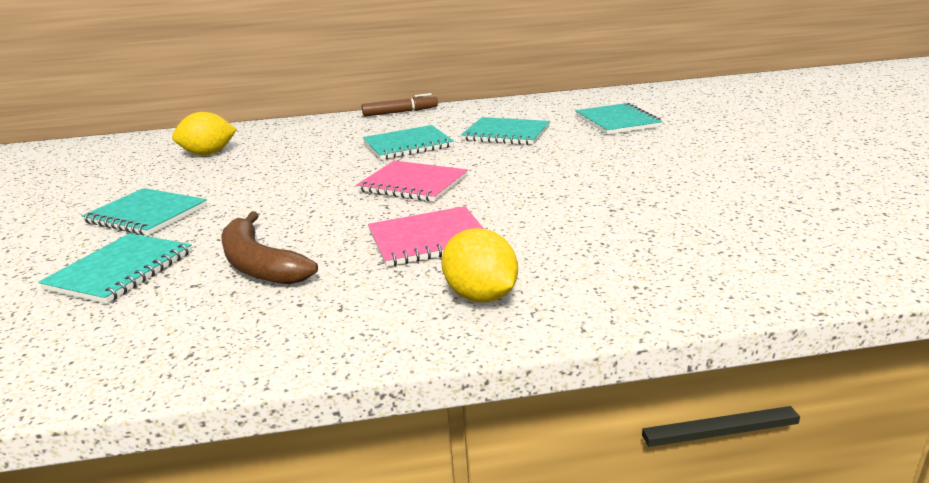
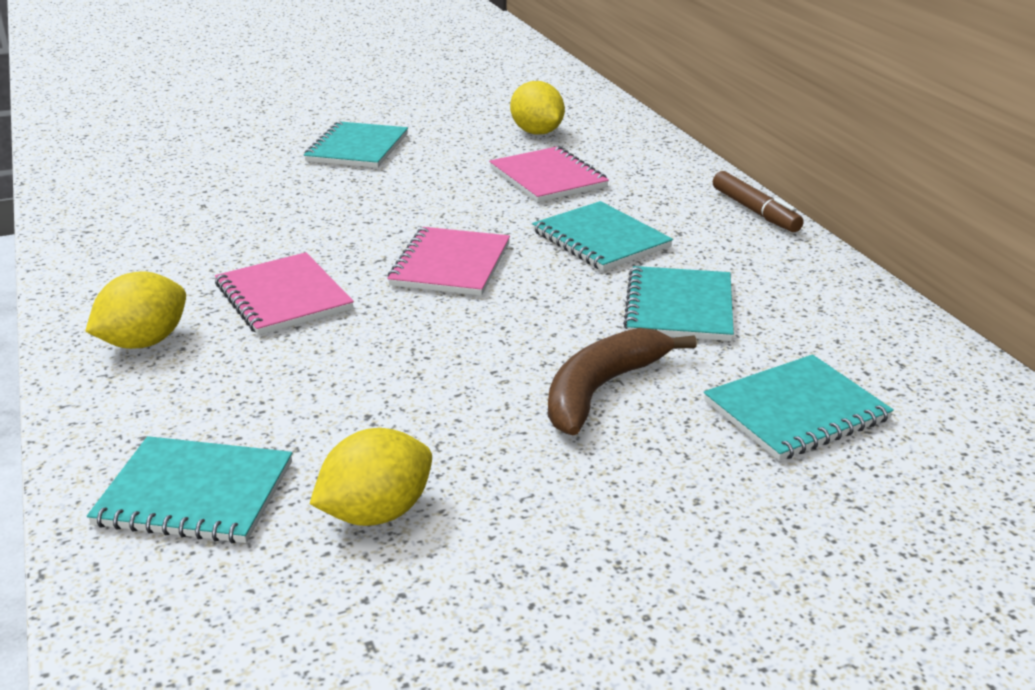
camera: 75 degrees right, 5 degrees up
(120, 270) = (236, 169): turquoise notebook -> turquoise notebook (195, 493)
(259, 264) = (237, 222): brown banana -> brown banana (601, 389)
(296, 153) = (547, 178): none -> pink notebook
(719, 206) = (376, 513): none -> yellow lemon

